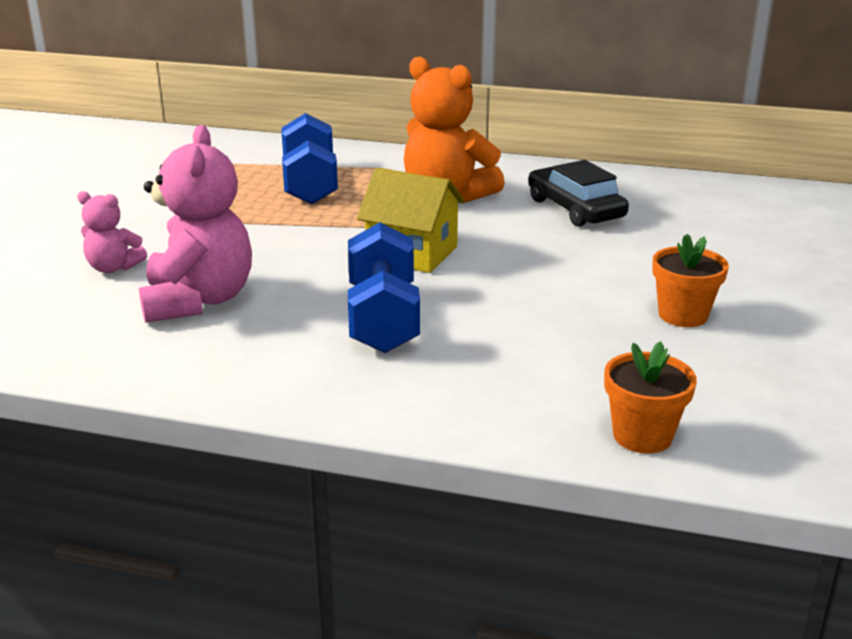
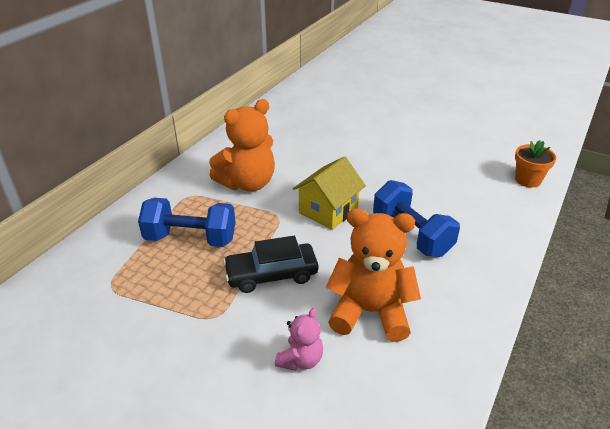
camera: 75 degrees left, 10 degrees up
(198, 301) = (370, 312): pink teddy bear -> orange teddy bear
(383, 319) = (411, 234): blue dumbbell -> blue dumbbell turned 45 degrees clockwise
(575, 209) = (291, 144): black car -> black car (271, 274)
(683, 315) = (424, 145): orange flower pot -> none

